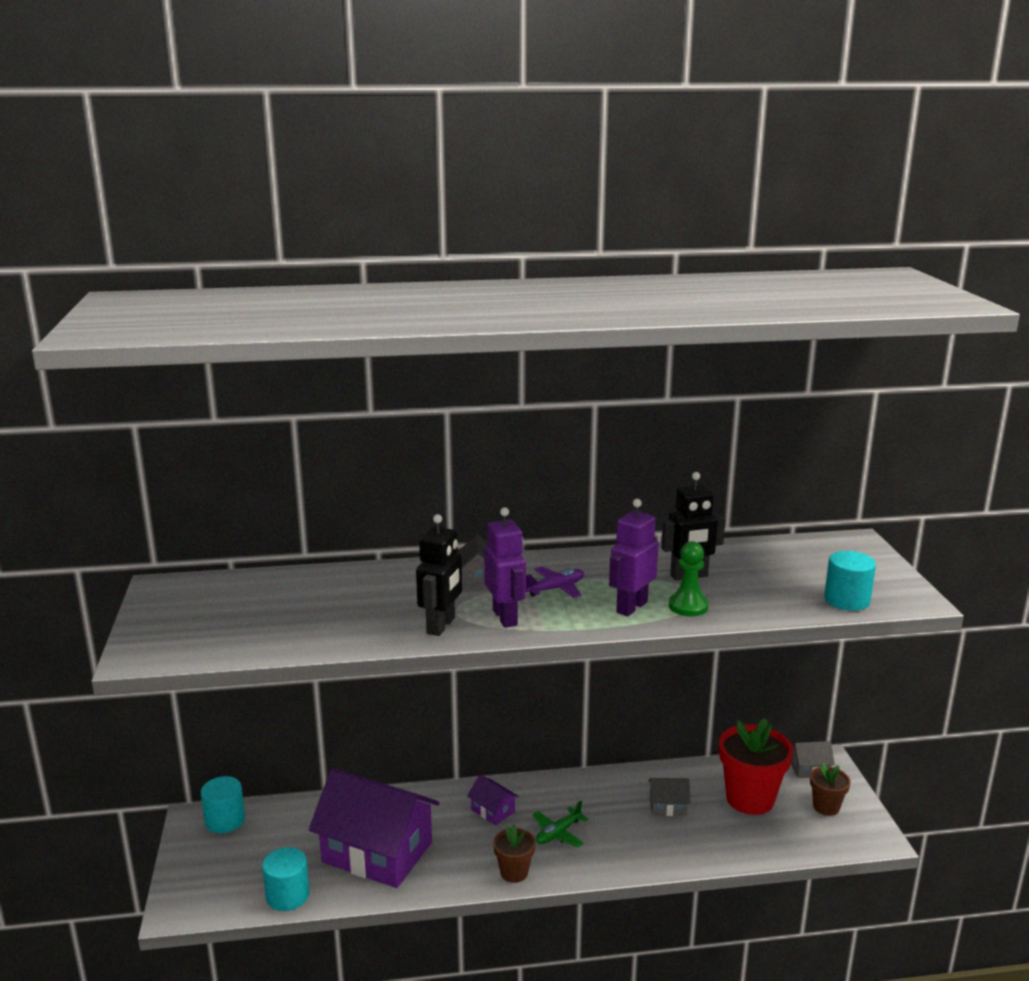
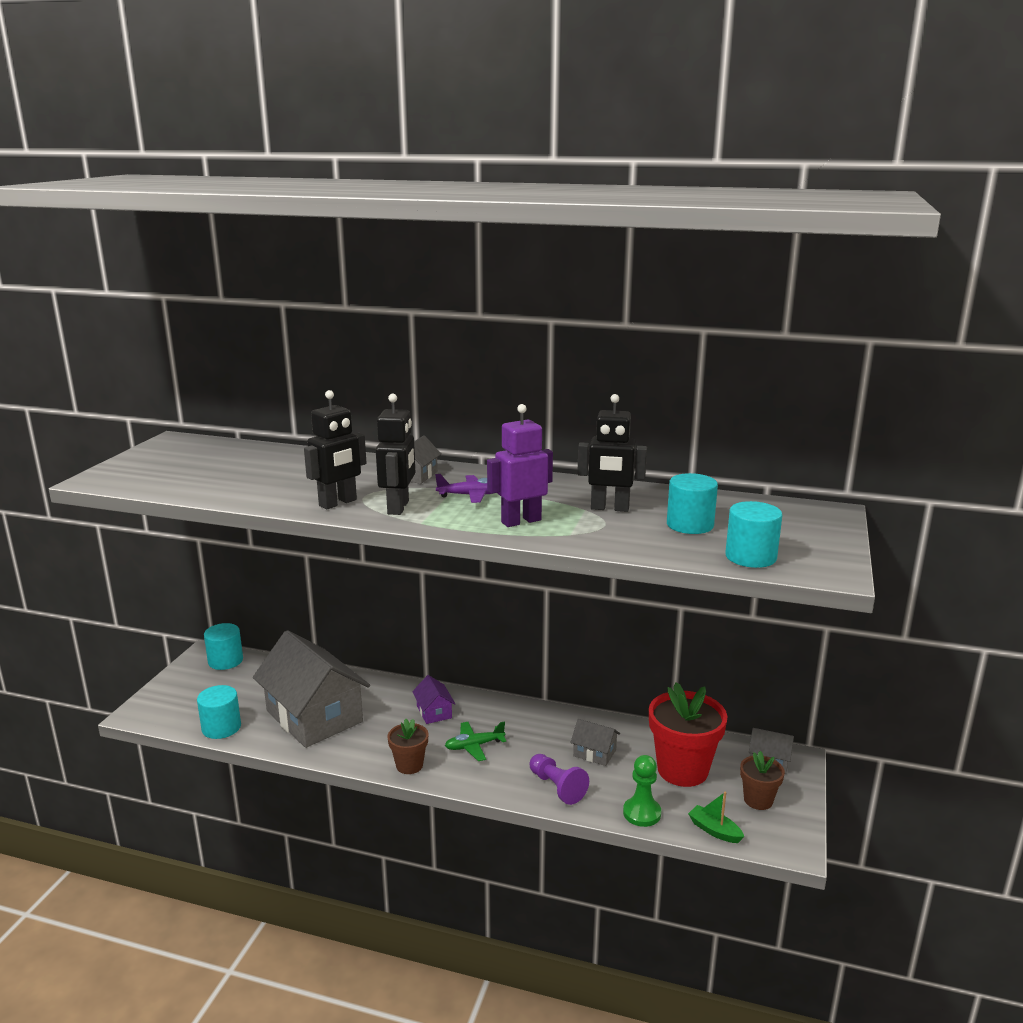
camera: 25 degrees right, 0 degrees up
(377, 852) = (314, 716): purple house -> grey house
(505, 617) = (398, 507): purple robot -> black robot
(661, 849) = (557, 787): none -> purple pawn
(688, 606) = (576, 531): green pawn -> green pawn (642, 813)
(769, 578) = (690, 525): none -> turquoise cylinder
(813, 845) = (714, 830): none -> green boat

